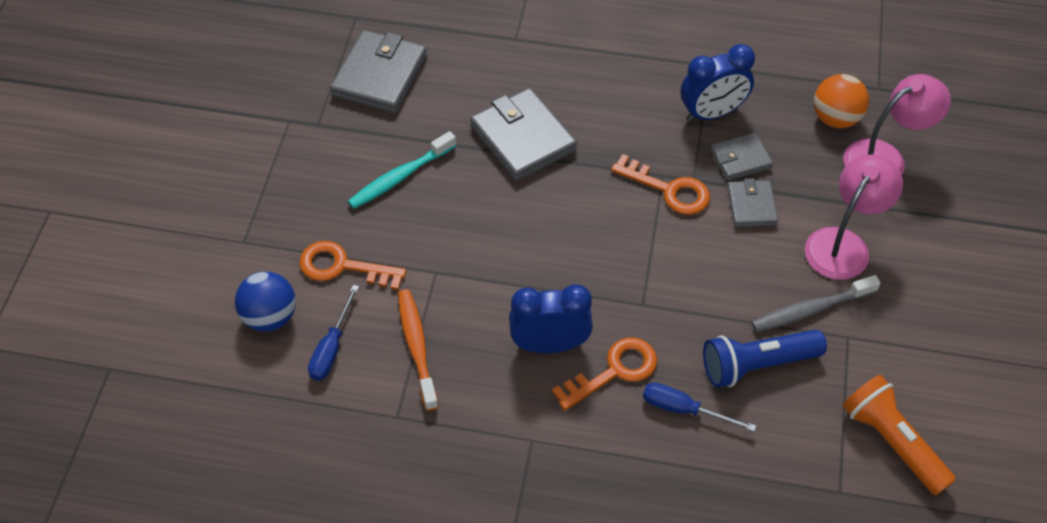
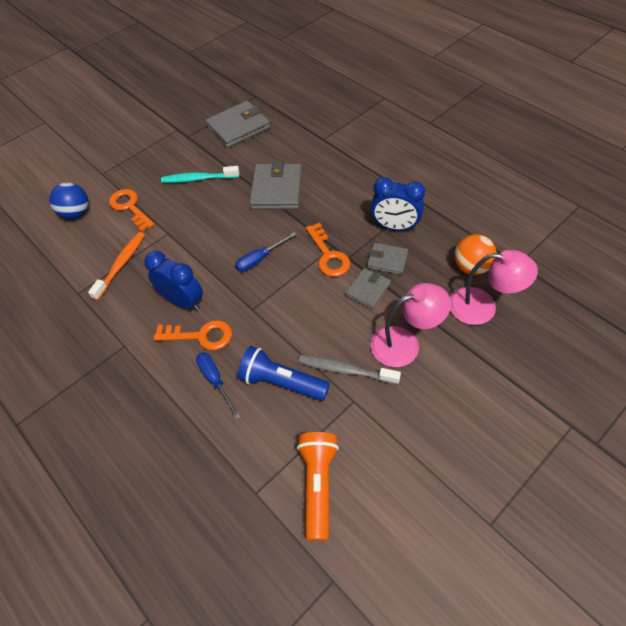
camera: 40 degrees right, 0 degrees up
(332, 347) = (85, 242): blue screwdriver -> blue screwdriver (260, 259)

